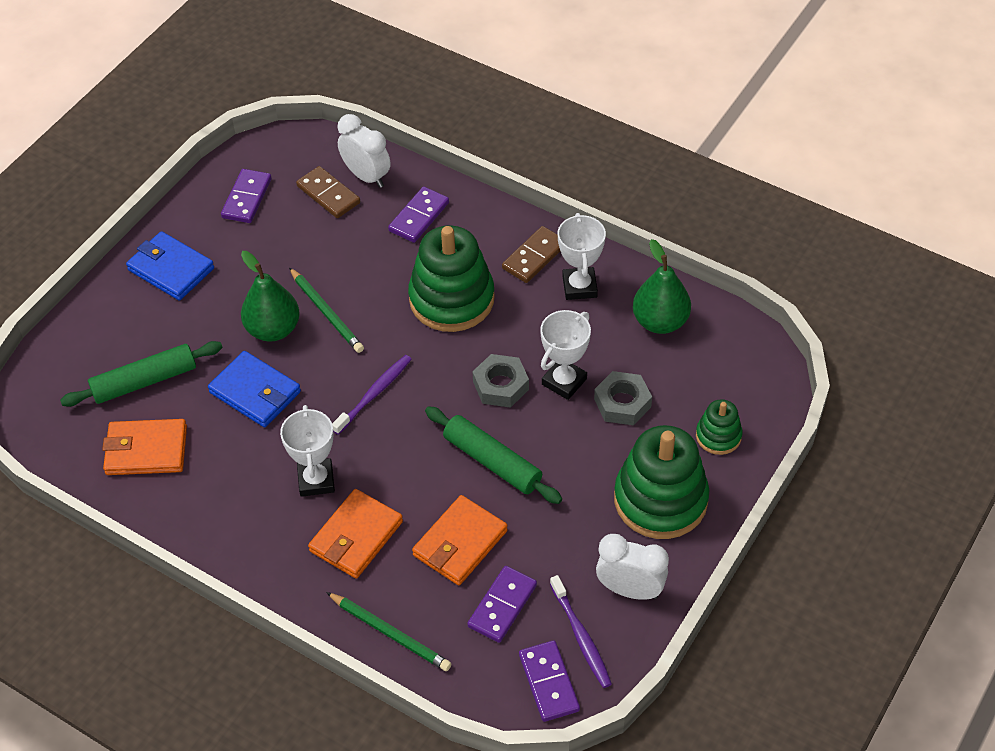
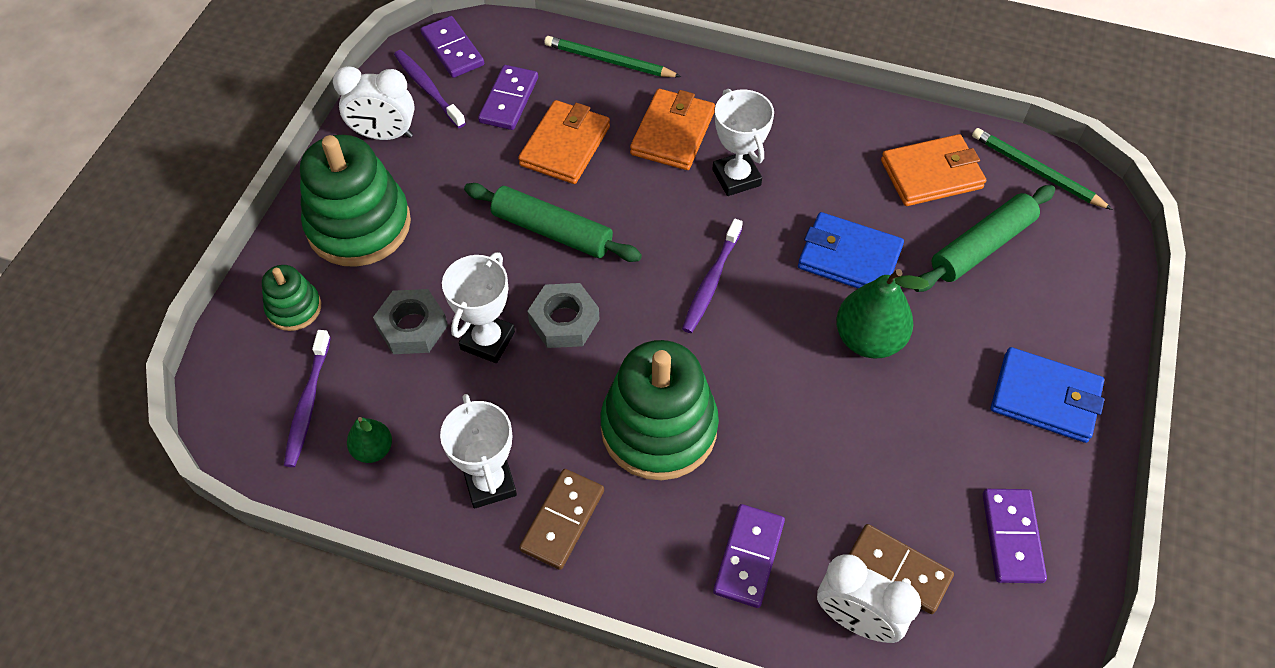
camera: 165 degrees right, 5 degrees up
(327, 312) = (813, 376): green pencil -> green pencil (1036, 171)
(660, 322) = (373, 449): green pear -> green pear, size x0.56
(707, 360) = (308, 404): none -> purple toothbrush

